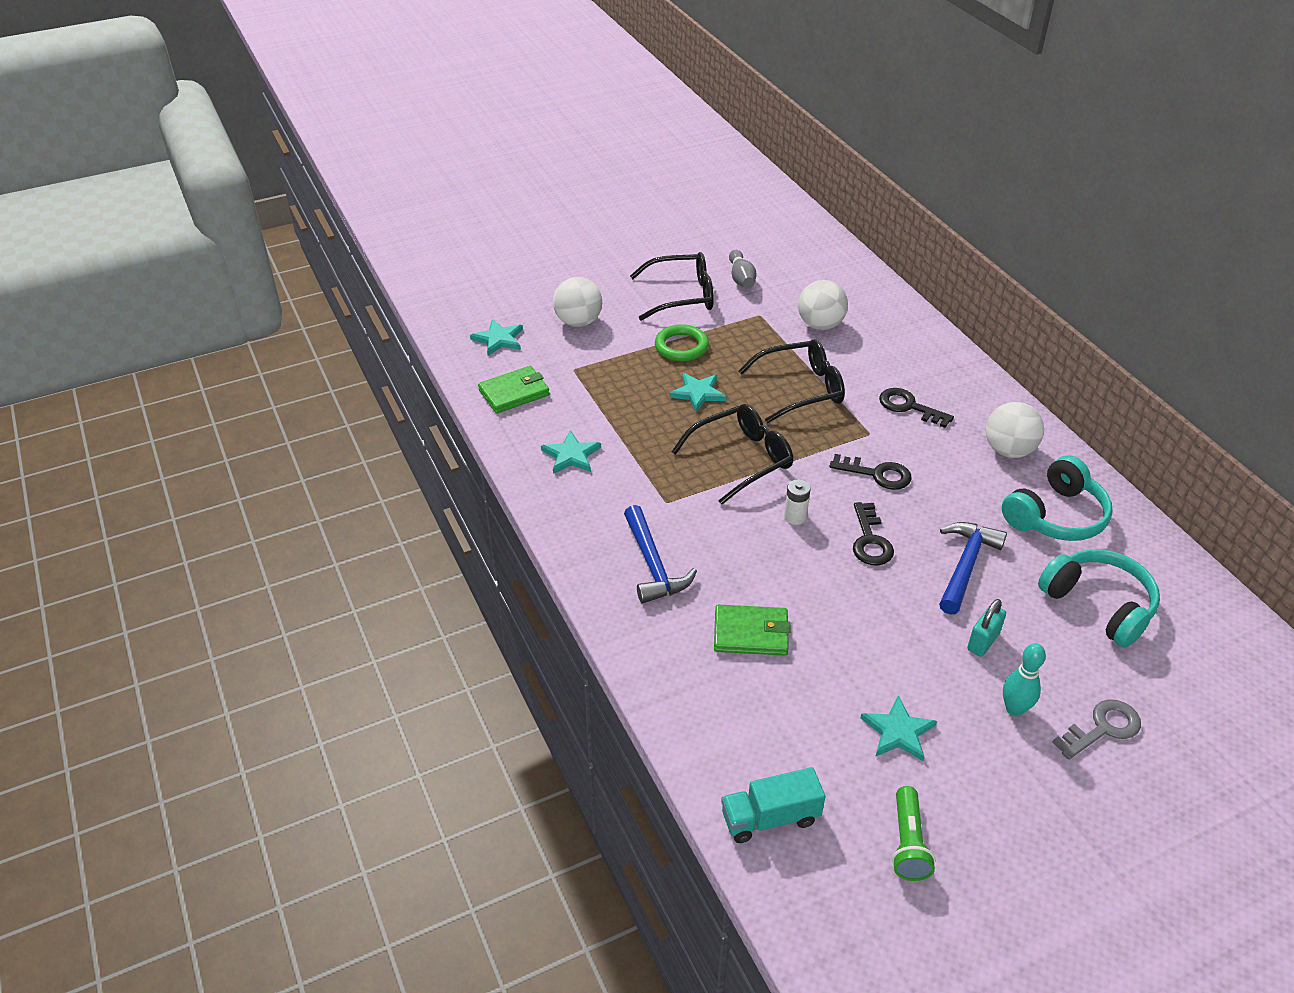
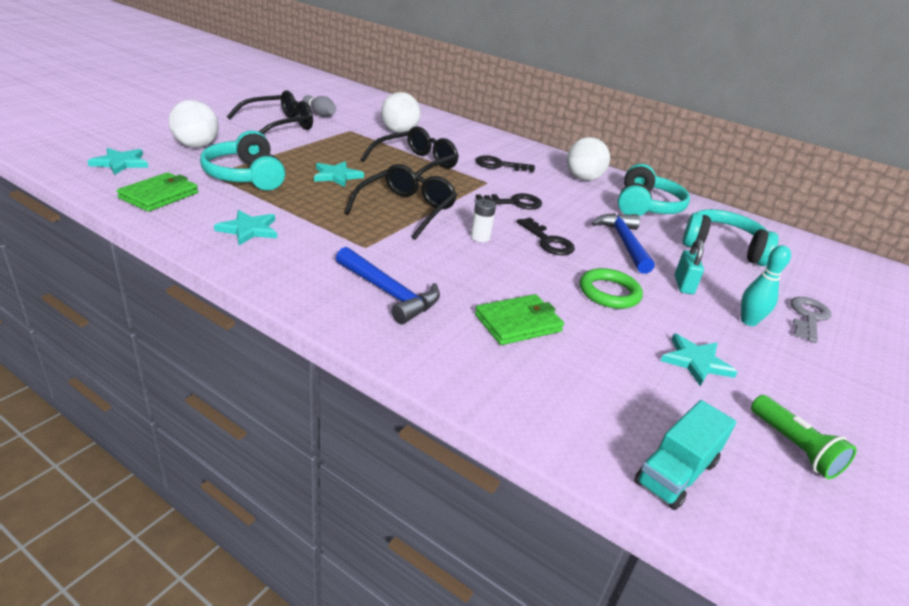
camera: 35 degrees left, 10 degrees down
(604, 378) = (245, 176): none -> turquoise headphones
(681, 346) = (301, 152): green ring -> green ring (609, 292)

